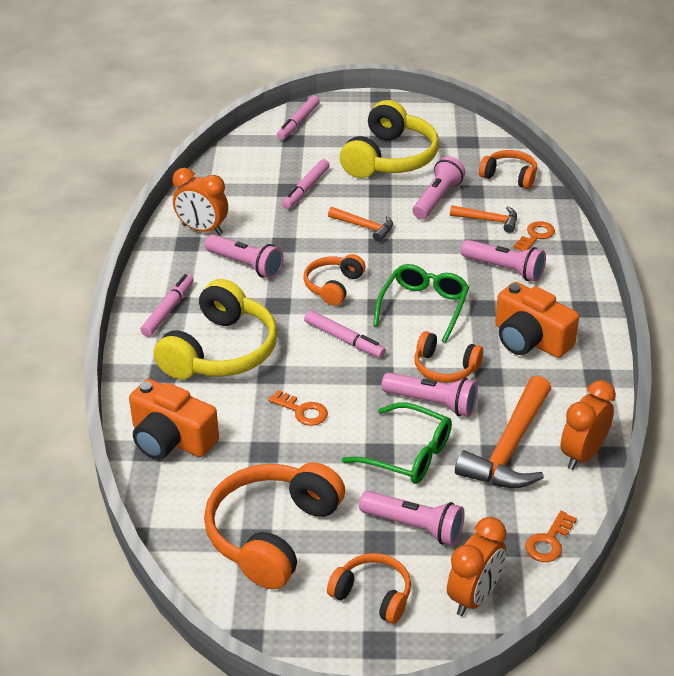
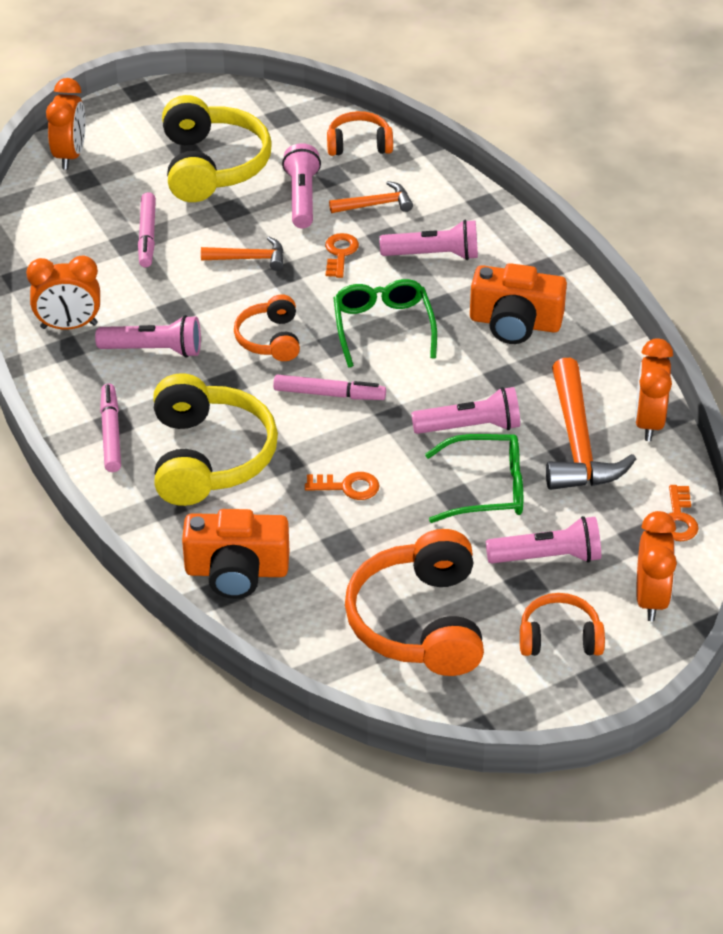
camera: 30 degrees left, 5 degrees up
(298, 123) = (70, 155): pink marker -> orange clock
(445, 368) = (454, 385): orange headphones -> none
(535, 236) = (437, 205): orange key -> orange key (340, 253)

